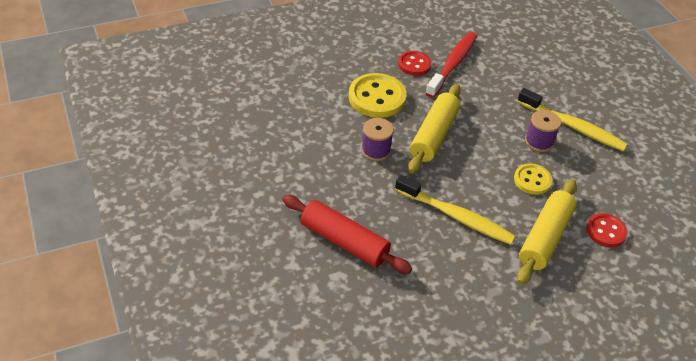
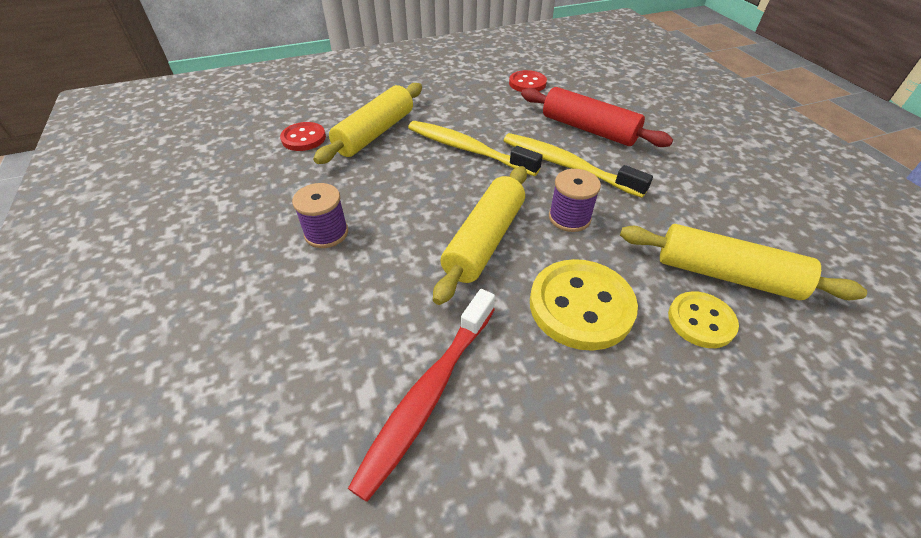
camera: 175 degrees left, 0 degrees up
(286, 112) = (726, 274): none -> yellow rolling pin
(414, 64) = (513, 392): red button -> red button (527, 83)
(532, 180) = (362, 184): yellow button -> yellow button (701, 321)
(573, 126) = (257, 258): yellow toothbrush -> yellow toothbrush (567, 165)

